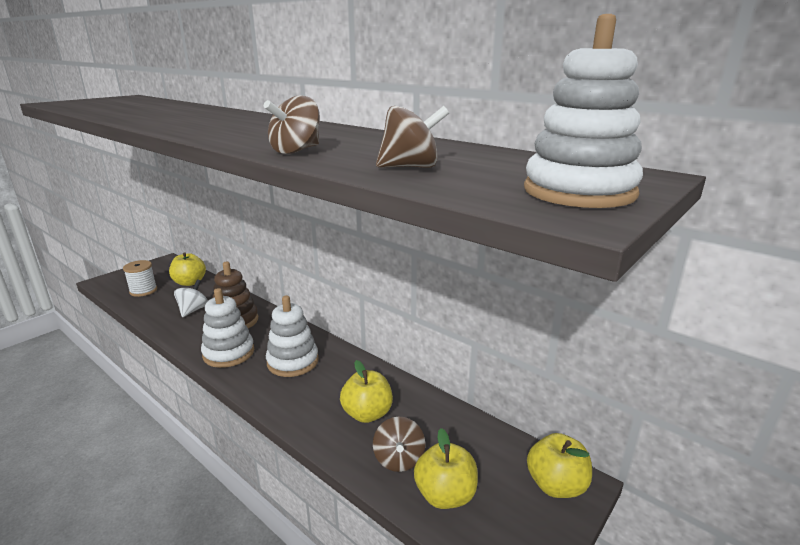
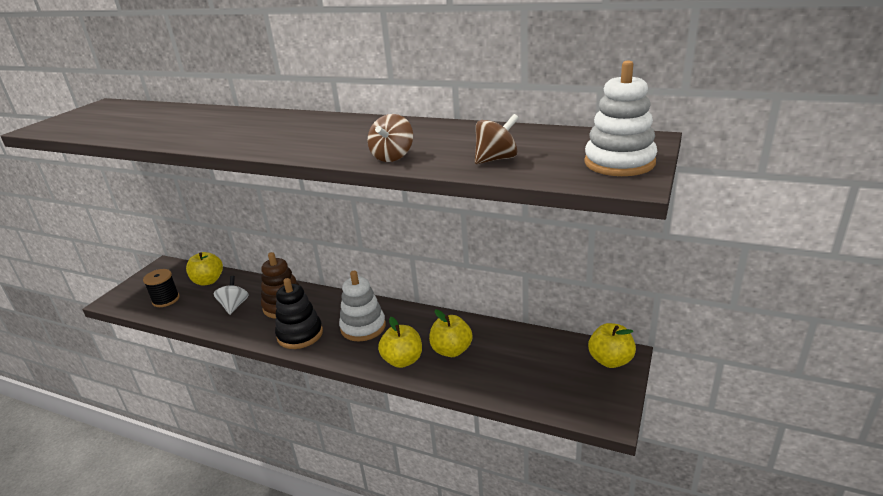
camera: 15 degrees left, 5 degrees up
(143, 291) = (166, 300): white spool -> black spool
(228, 353) = (300, 334): white stacking toy -> black stacking toy
(399, 459) = (494, 375): brown spinning top -> none
(445, 495) = (539, 388): yellow apple -> yellow apple (402, 360)

